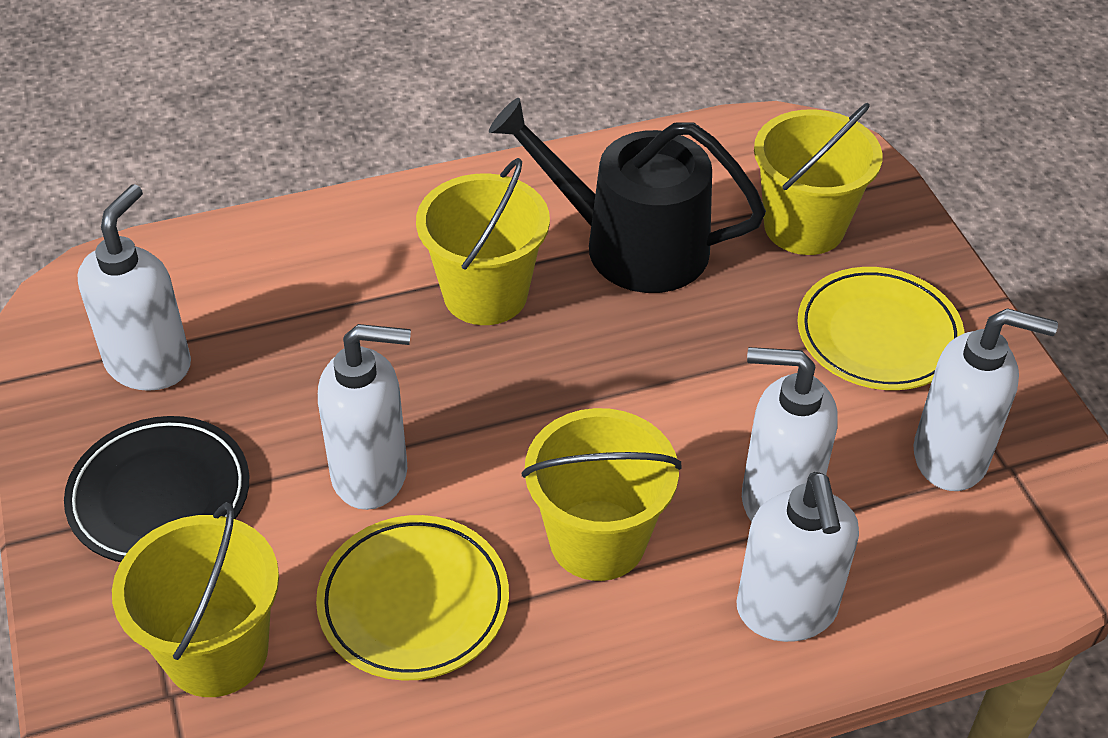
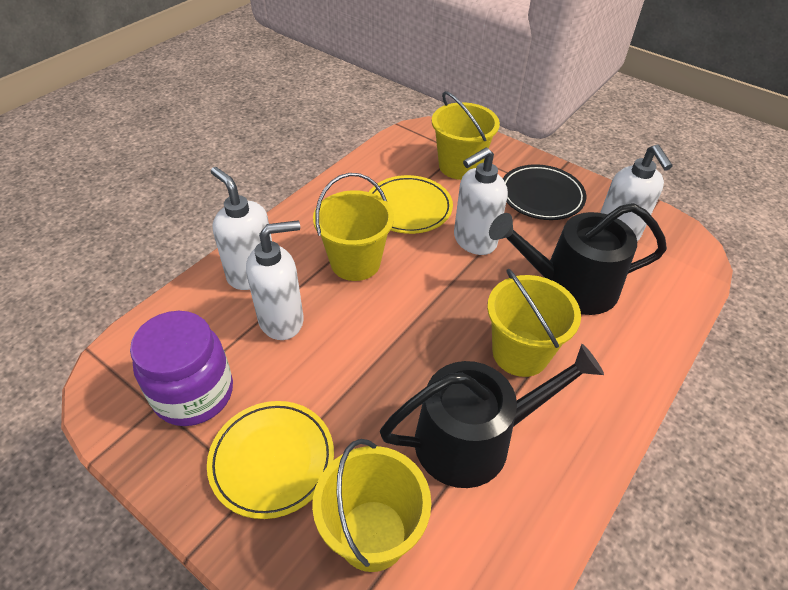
camera: 145 degrees right, 0 degrees up
(319, 335) = (569, 286): none -> black watering can
(951, 457) = (194, 393): white soap dispenser -> purple jar

